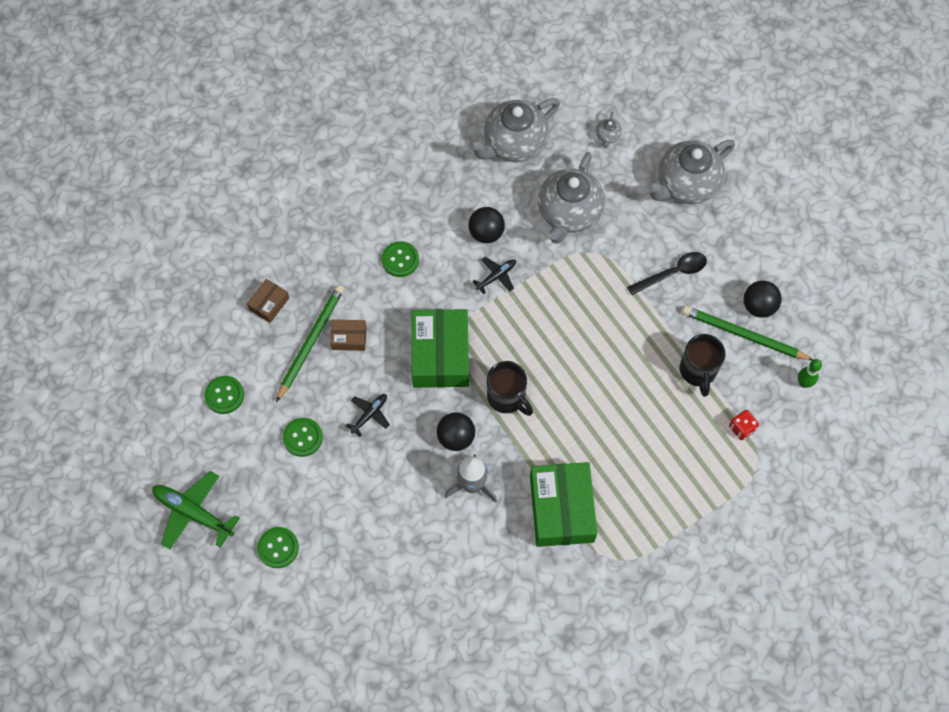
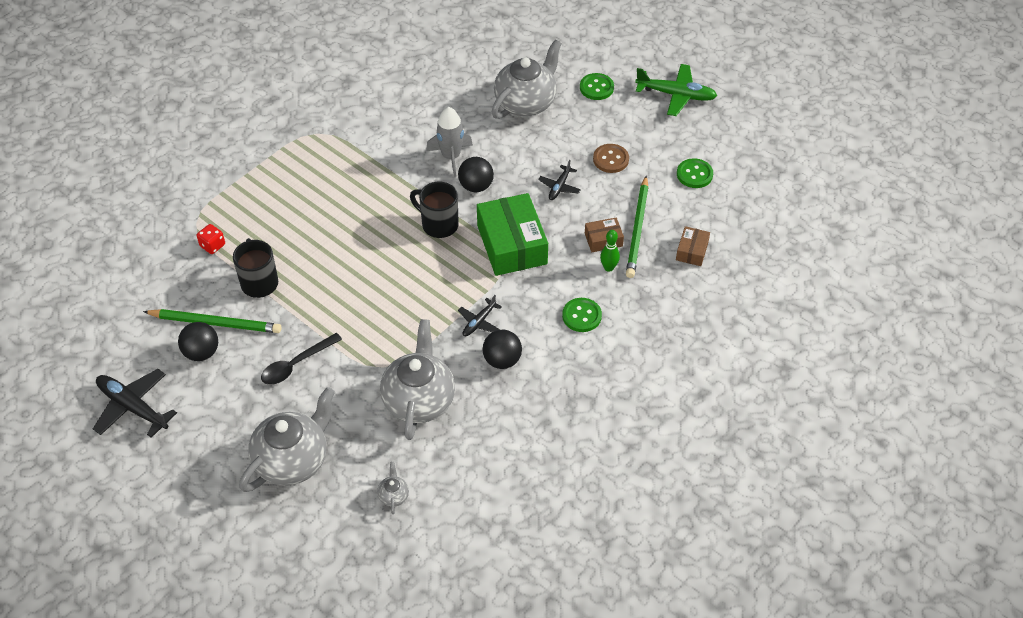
camera: 165 degrees right, 15 degrees down
(303, 437) = (611, 159): green button -> brown button
(514, 144) = (500, 461): grey teapot -> grey teapot (526, 103)
(561, 509) = (368, 156): green box -> none
(803, 383) = (153, 294): green bowling pin -> green bowling pin (608, 268)
(822, 265) = (133, 407): none -> black plane

